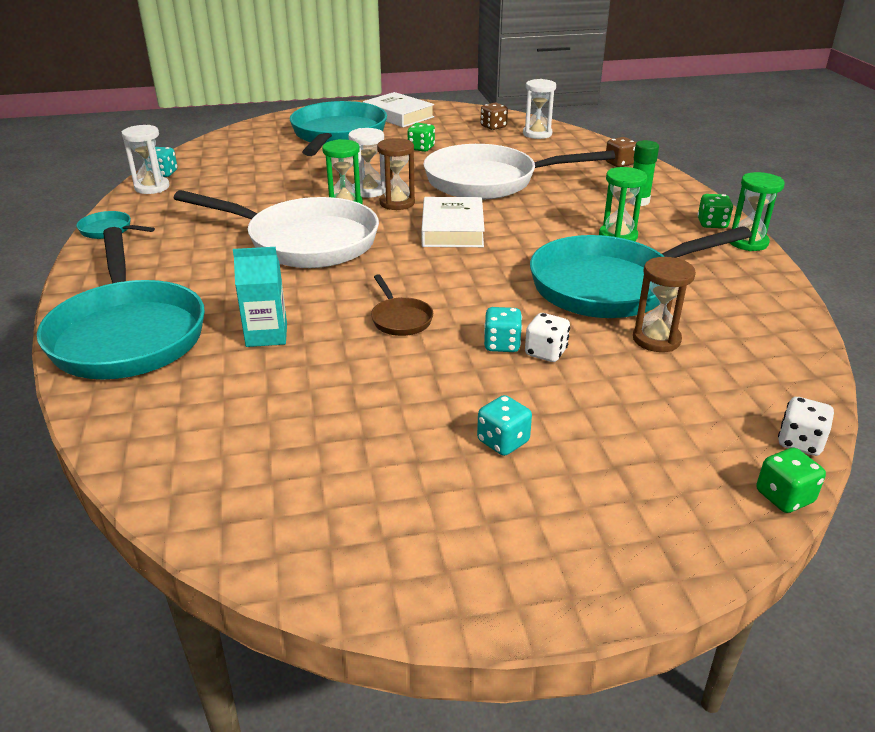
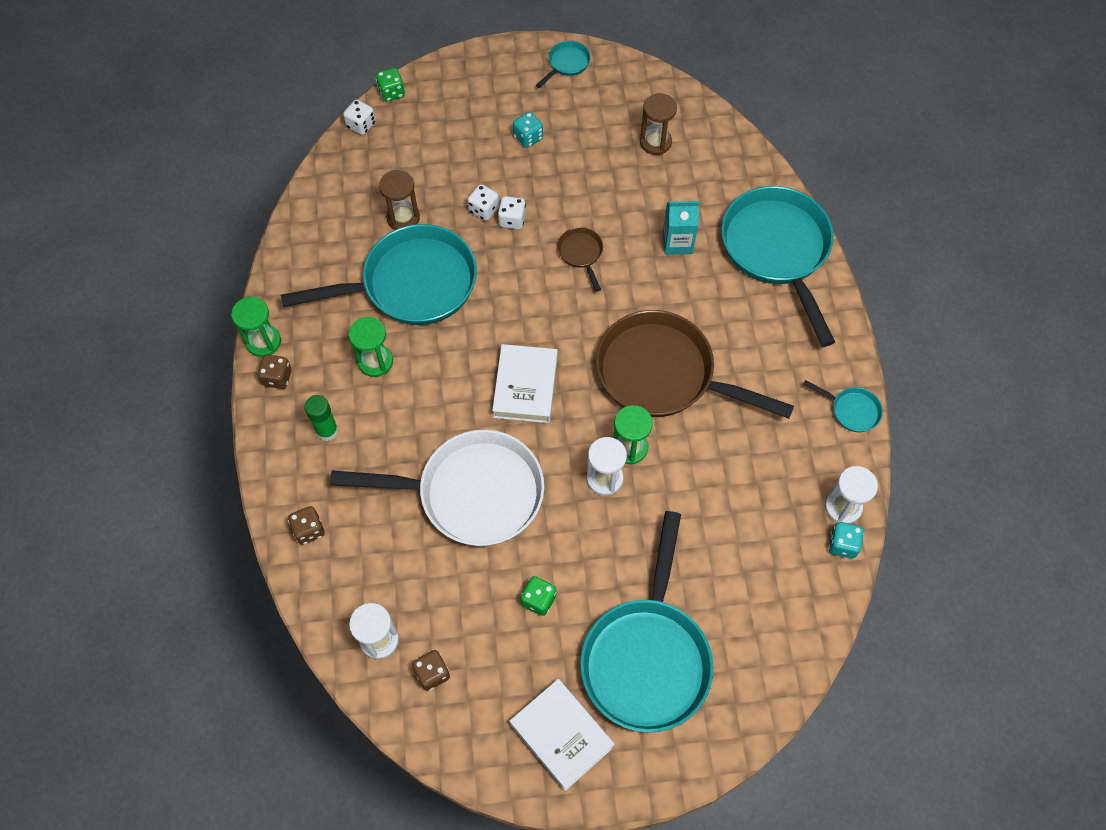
camera: 175 degrees left, 30 degrees up
(305, 242) = (663, 374): white pan -> brown pan
(397, 203) = (575, 447): brown hourglass -> brown hourglass (655, 142)
(451, 577) = (567, 64): none -> turquoise pan
(502, 345) = (512, 220): turquoise dice -> white dice
(712, 224) = (277, 377): green dice -> brown dice

